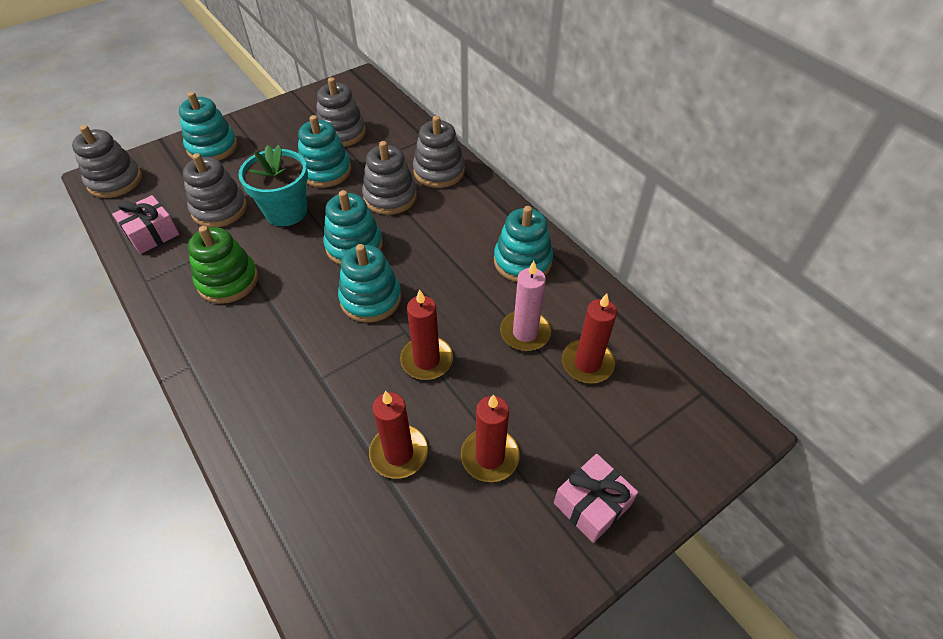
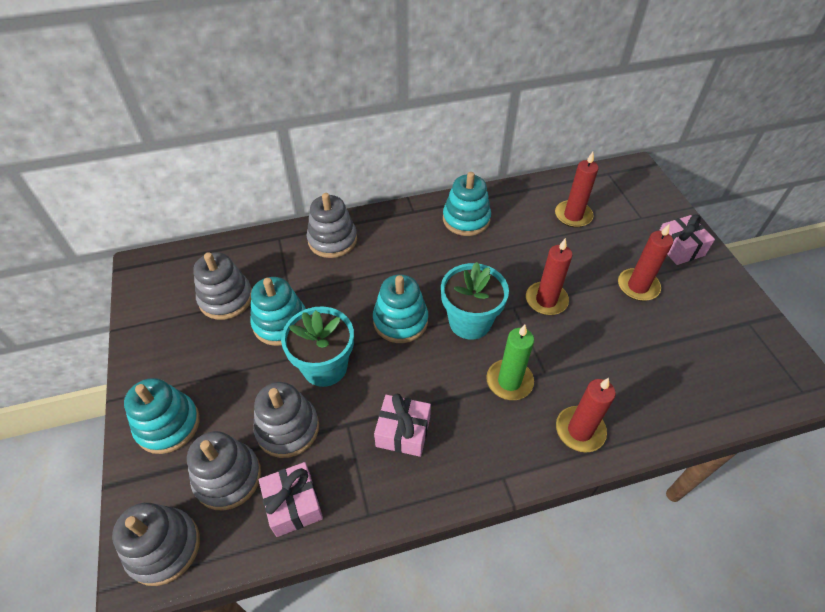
camera: 70 degrees left, 0 degrees up
(228, 281) = (403, 432): green stacking toy -> pink gift
(302, 348) = (509, 381): none -> green candle
(370, 299) = (470, 322): turquoise stacking toy -> turquoise flower pot
(390, 197) = (348, 281): grey stacking toy -> grey stacking toy (228, 477)
(399, 453) = (627, 336): red candle -> red candle (580, 430)
(525, 332) = (537, 238): pink candle -> none

